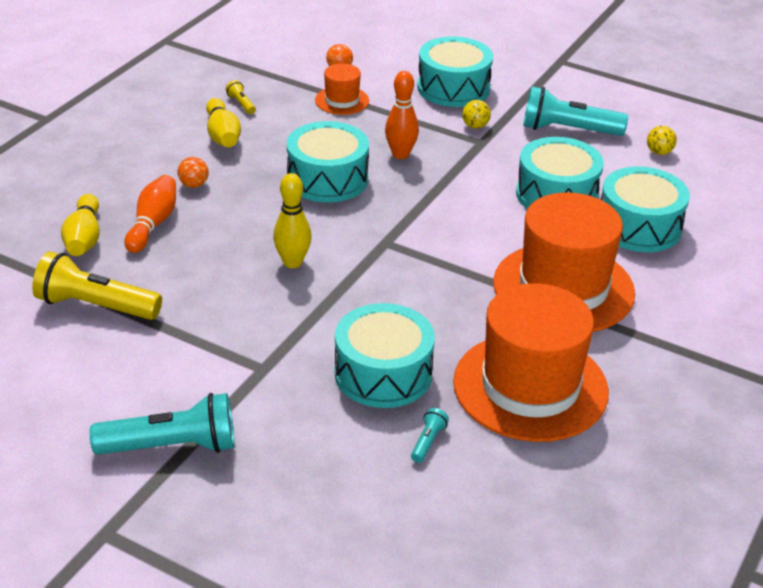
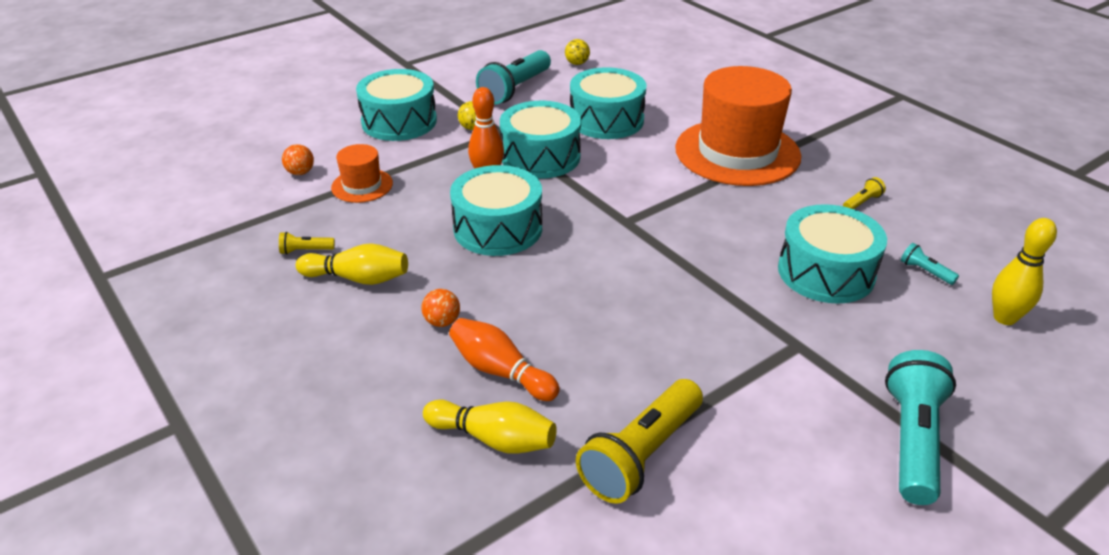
camera: 65 degrees left, 0 degrees up
(292, 262) = (630, 285): yellow bowling pin -> yellow bowling pin (1004, 318)
(530, 387) = (862, 202): orange hat -> yellow flashlight
(639, 226) = (671, 99): turquoise drum -> turquoise drum (540, 157)

